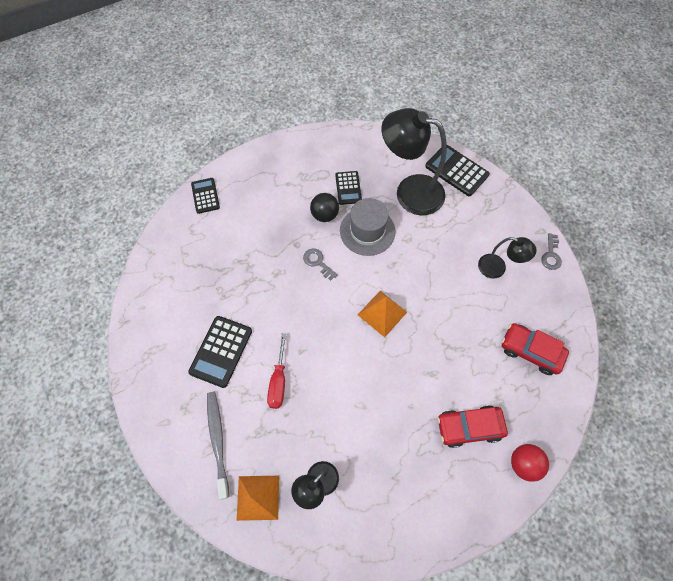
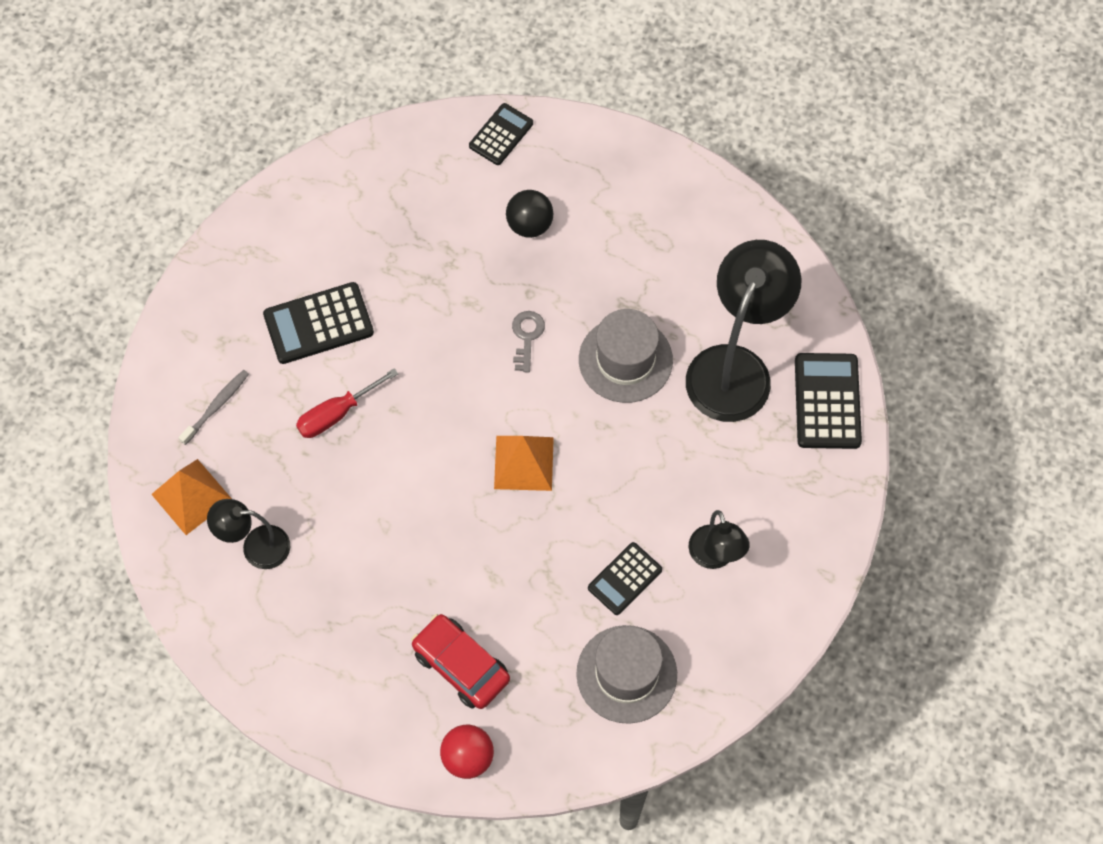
camera: 50 degrees right, 0 degrees up
(218, 441) = (216, 406): grey toothbrush -> grey toothbrush, size x0.64
(324, 215) = (602, 292): black ball -> black ball (529, 225)
(348, 188) = (669, 288): black calculator -> black calculator (625, 579)
(409, 192) = (735, 367): black lamp -> black lamp turned 45 degrees clockwise
(530, 351) = (626, 674): red car -> grey hat
(551, 255) = (798, 611): grey key -> none

